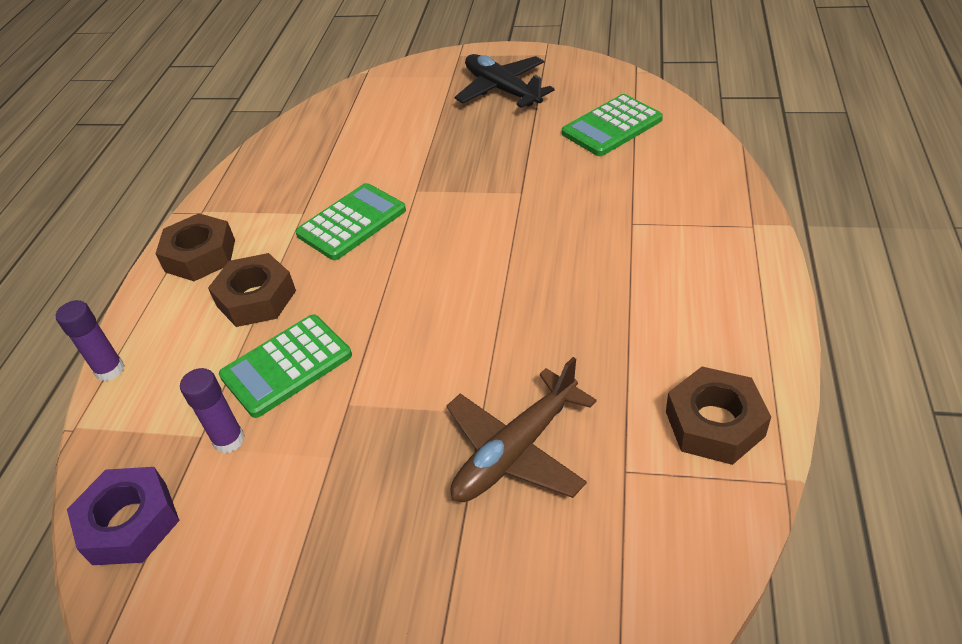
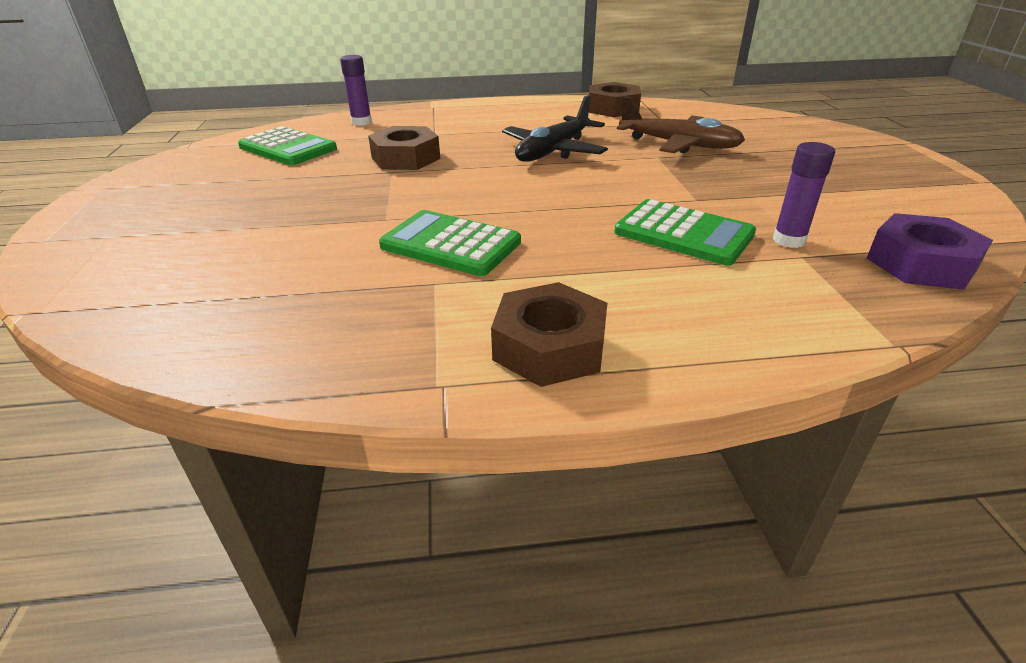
camera: 110 degrees left, 10 degrees down
(110, 370) = (800, 351): purple glue stick -> purple glue stick (361, 122)
(256, 298) = (606, 275): brown nut -> brown nut (406, 158)
(502, 90) = (177, 201): black plane -> black plane (553, 151)

